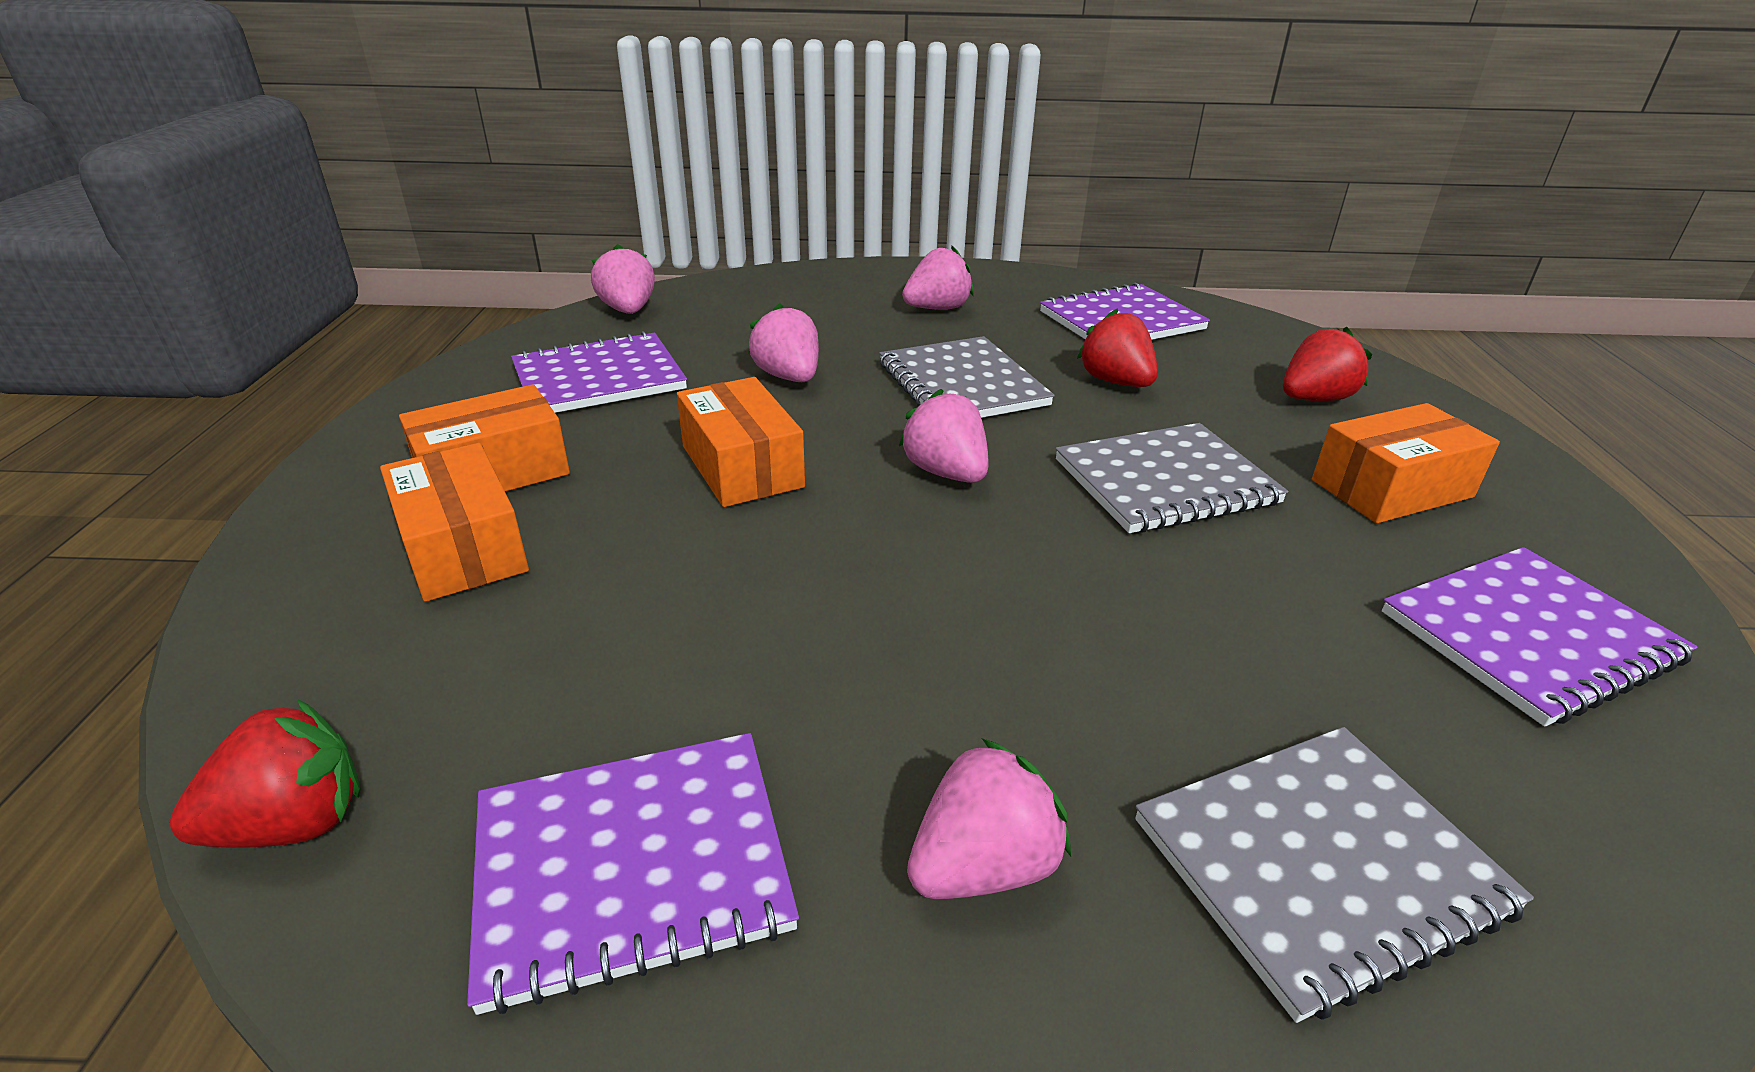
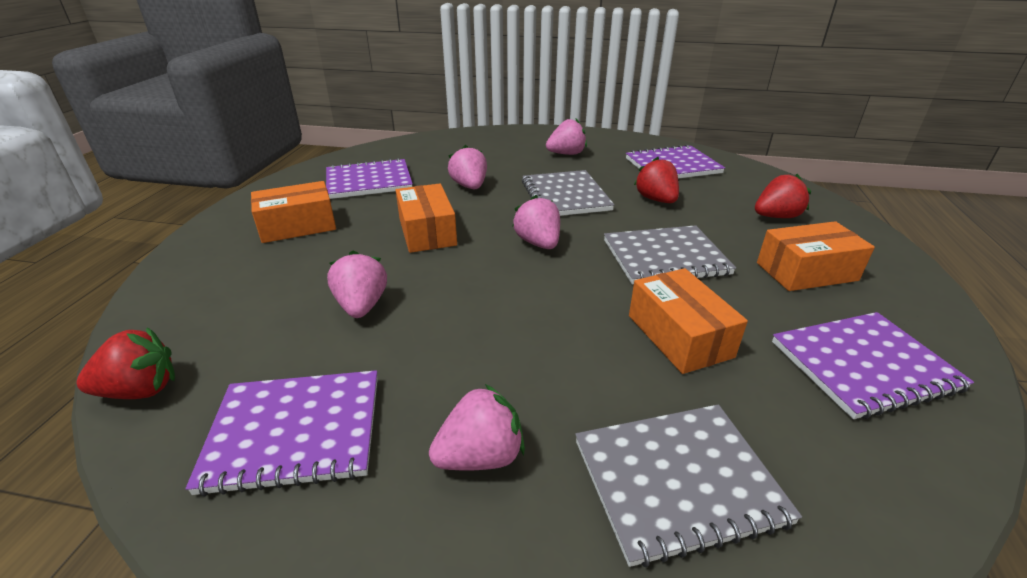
camera: 10 degrees right, 0 degrees up
(462, 547) = (269, 262): orange box -> orange box (679, 336)
(628, 310) = (397, 147): pink strawberry -> pink strawberry (362, 306)

